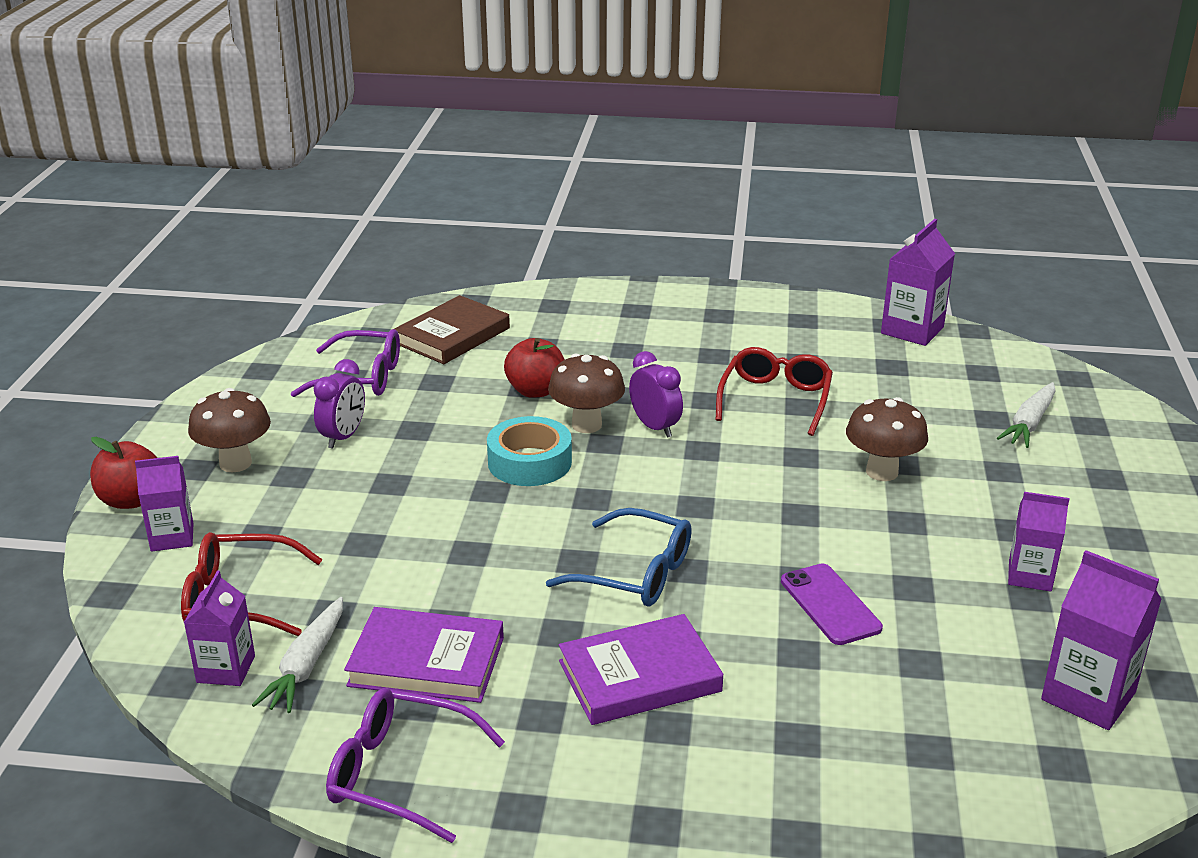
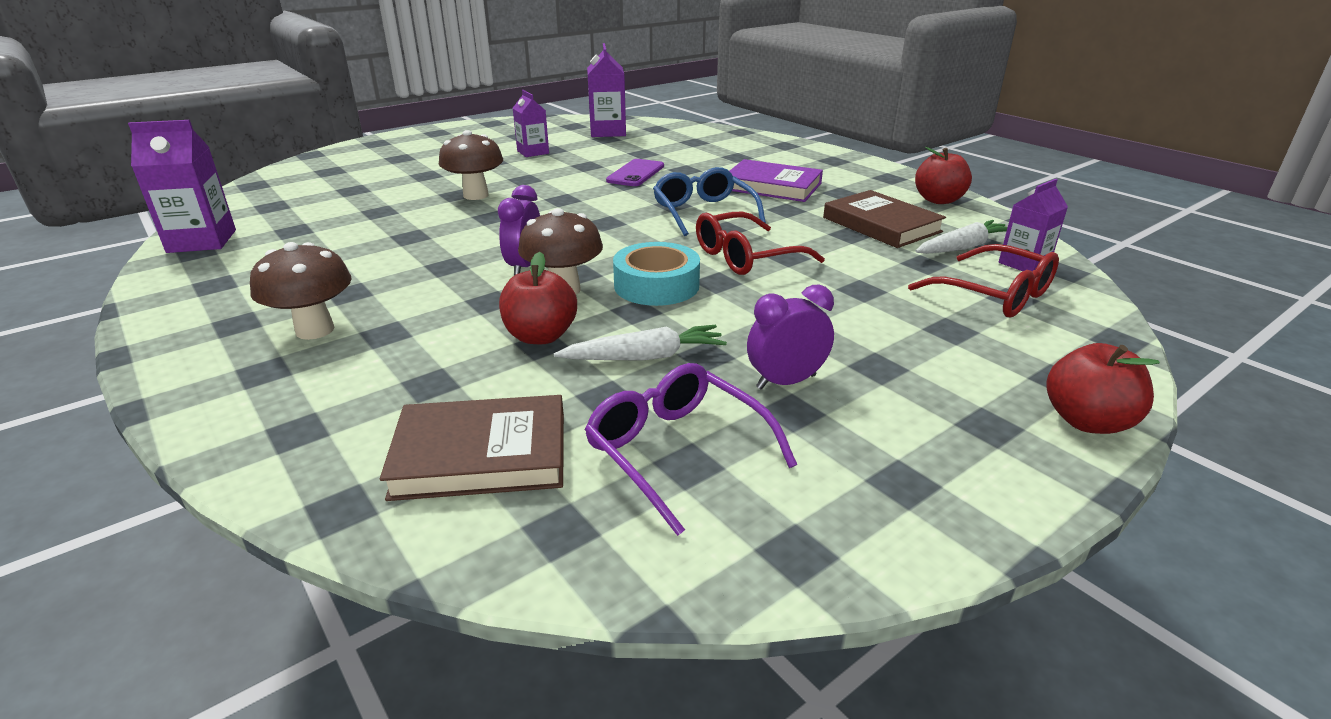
camera: 135 degrees left, 0 degrees up
(172, 537) = (1043, 362): purple carton -> none
(235, 463) = (934, 408): brown mushroom -> brown mushroom (315, 330)
(399, 773) = (938, 200): purple glasses -> red apple
(426, 661) = (881, 225): purple book -> brown book
(775, 399) = (411, 246): red glasses -> red glasses (745, 257)
(1029, 423) = (348, 181): white carrot -> white carrot (645, 357)

